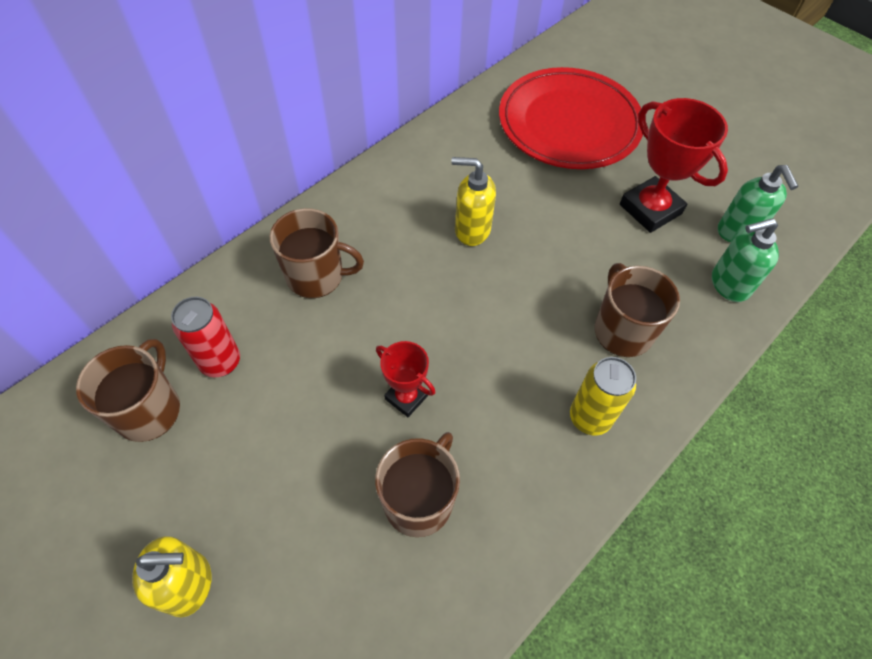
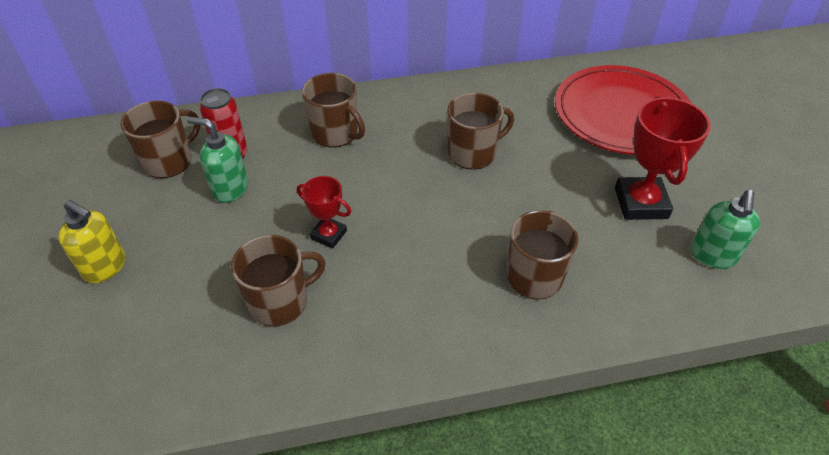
camera: 35 degrees right, 10 degrees down
(406, 397) = (329, 235): red trophy -> red trophy turned 45 degrees counterclockwise
(472, 230) = (473, 153): yellow soap dispenser -> brown mug
(589, 418) = (452, 319): yellow can -> none
(729, 284) = (666, 290): green soap dispenser -> green soap dispenser (230, 189)

